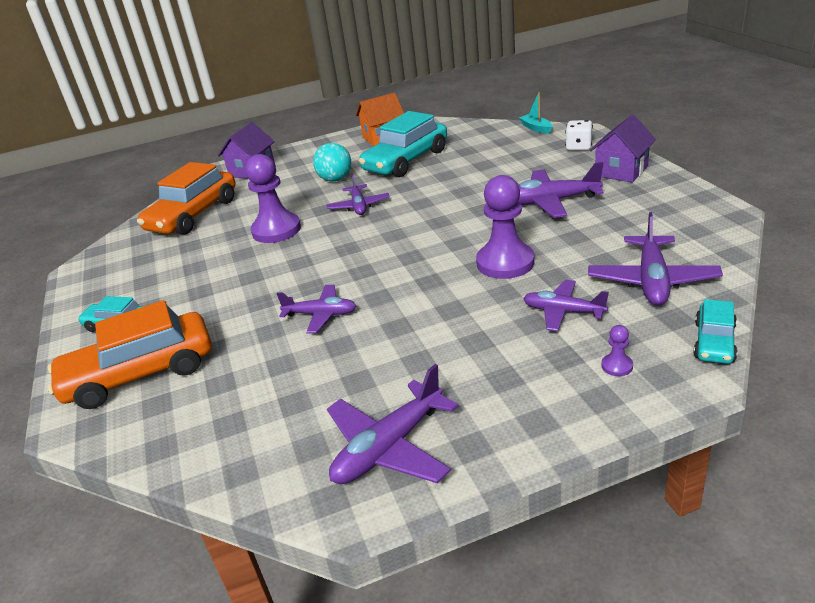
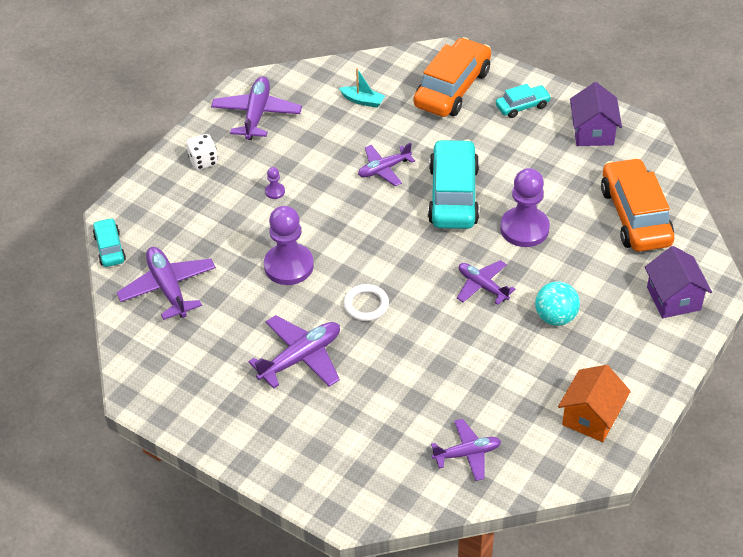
camera: 140 degrees right, 15 degrees up
(406, 161) = (511, 377): turquoise car -> turquoise car (453, 195)
(462, 218) = (366, 305): none -> white ring
(536, 128) = (411, 504): turquoise boat -> turquoise boat (362, 101)
(563, 312) = (216, 236): purple plane -> purple plane (467, 454)
(578, 147) = (331, 472): white dice -> white dice (203, 161)
(617, 366) = (161, 208): purple pawn -> purple pawn (275, 191)
(621, 171) = (259, 436): purple house -> purple house (593, 132)

